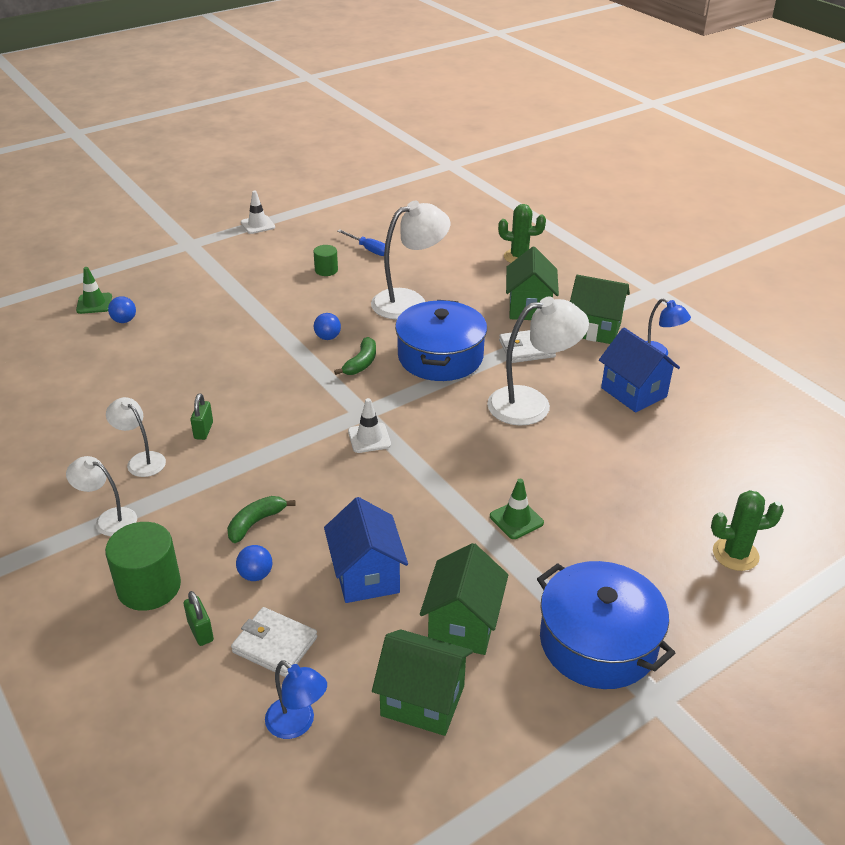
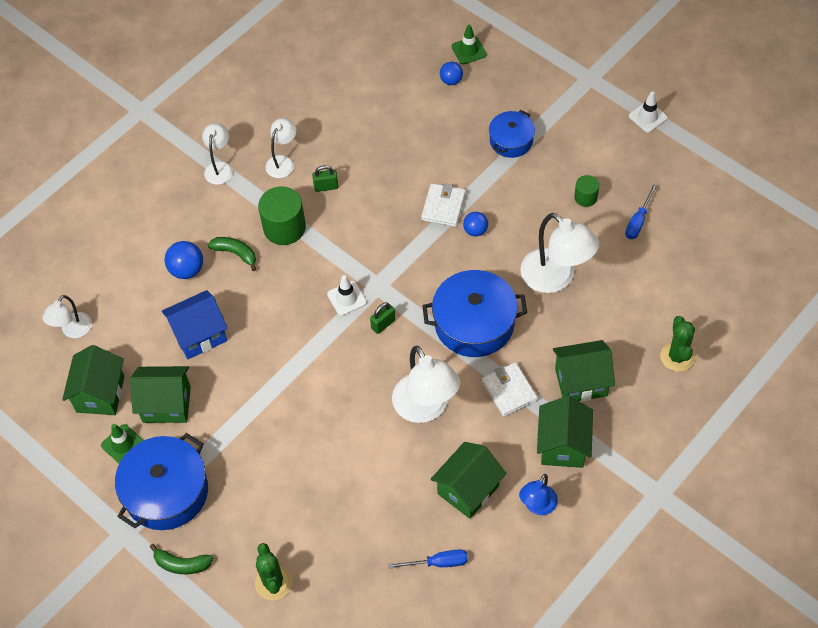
camera: 80 degrees right, 20 degrees up
(149, 587) = (164, 214): green cylinder -> green cylinder (284, 227)
(200, 631) = (133, 256): green padlock -> green padlock (383, 324)
(230, 298) = (511, 141): none -> blue pot
(256, 575) = (187, 270): blue ball -> blue ball, size x1.51
(275, 645) = (130, 300): white wallet -> white wallet (443, 207)
(297, 724) = (73, 331): blue lamp -> white lamp
(361, 363) = (445, 266): green banana -> green banana (182, 564)
(516, 519) = (277, 420): green traffic cone -> green traffic cone (123, 444)
(633, 392) = (468, 490): blue house -> green house
(715, 425) = (438, 563): none -> blue screwdriver

